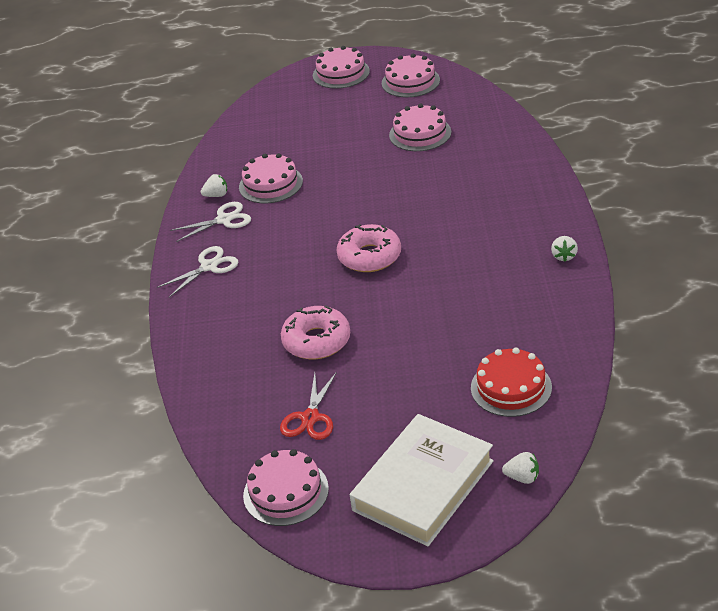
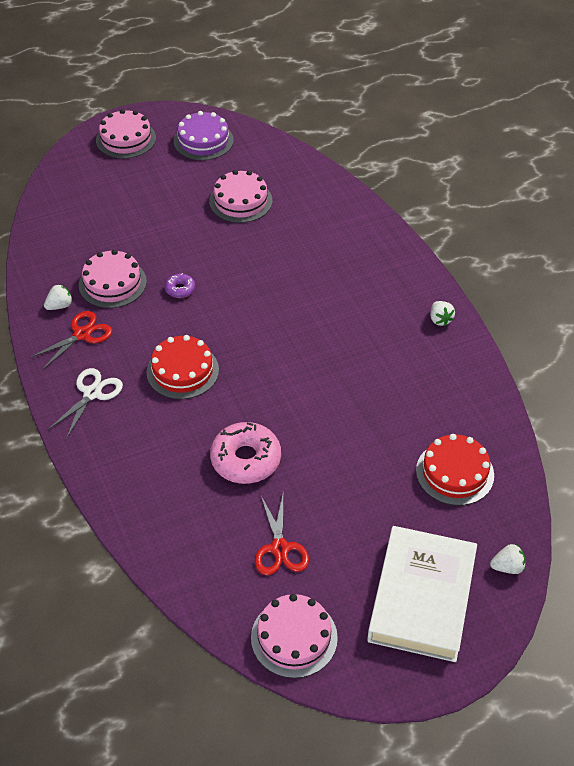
camera: 25 degrees left, 10 degrees up
(224, 220) = (82, 334): white scissors -> red scissors
(296, 261) = (182, 371): none -> red cake
(328, 196) = (180, 289): none -> purple donut
(369, 256) = (254, 352): pink donut -> none
(410, 81) = (203, 141): pink cake -> purple cake

